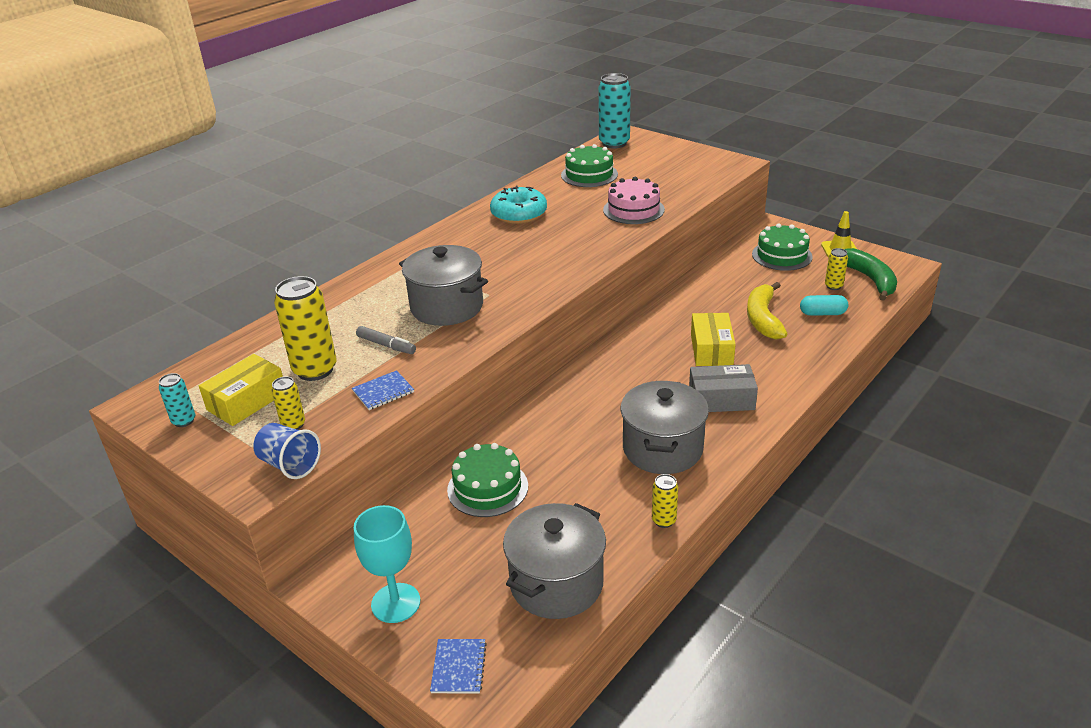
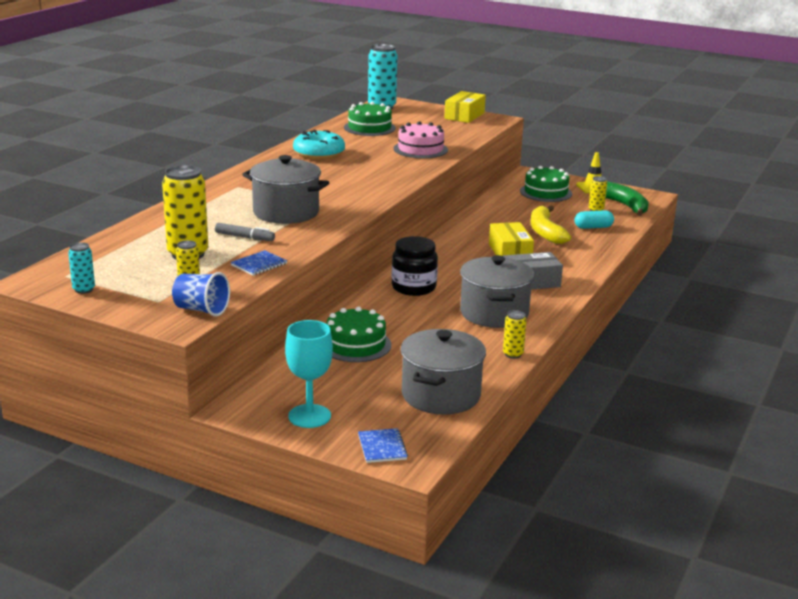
camera: 15 degrees left, 10 degrees down
(247, 401) = (136, 275): yellow box -> yellow box (464, 116)
(583, 399) = (413, 287): none -> black jar

